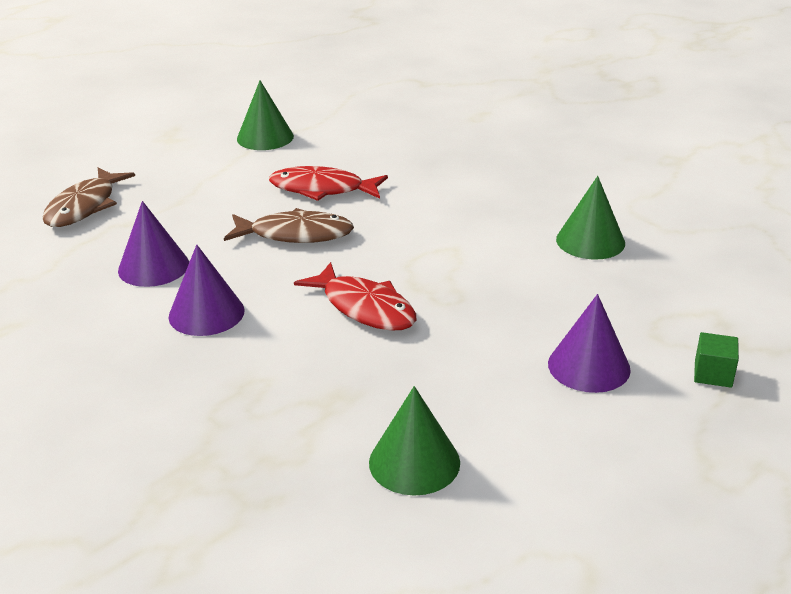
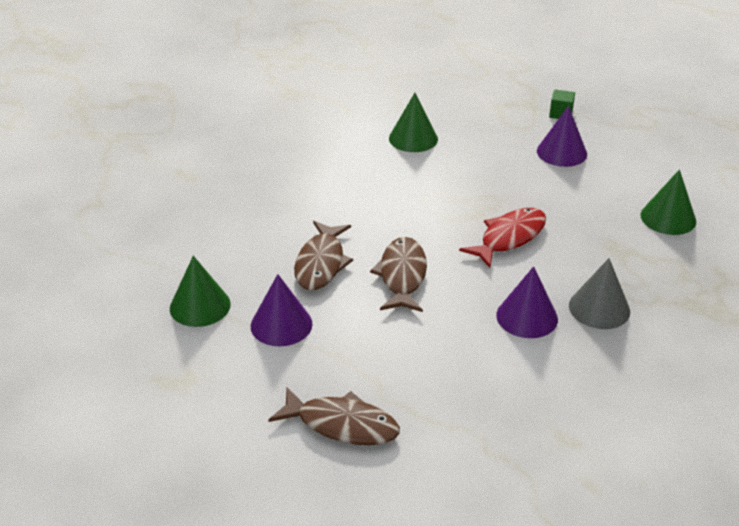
camera: 90 degrees left, 5 degrees up
(153, 267) = (459, 356): purple cone -> purple cone (281, 324)
(209, 370) = (599, 308): none -> grey cone
(322, 189) = (321, 263): red fish -> brown fish

